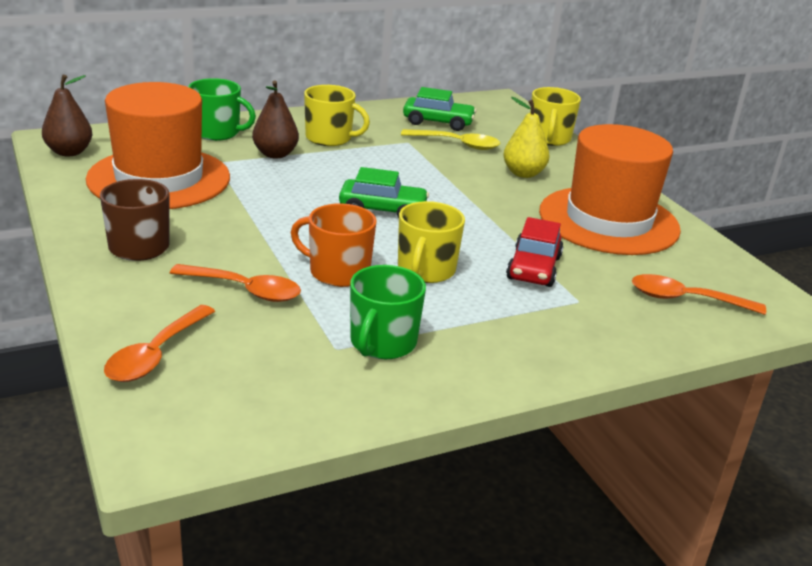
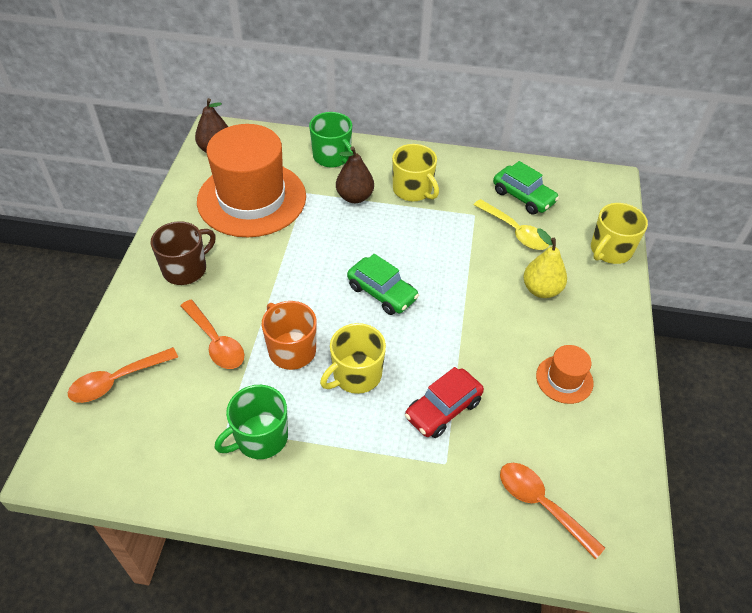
camera: 35 degrees right, 20 degrees up
(608, 221) = (564, 379): orange hat -> orange hat, size x0.43

